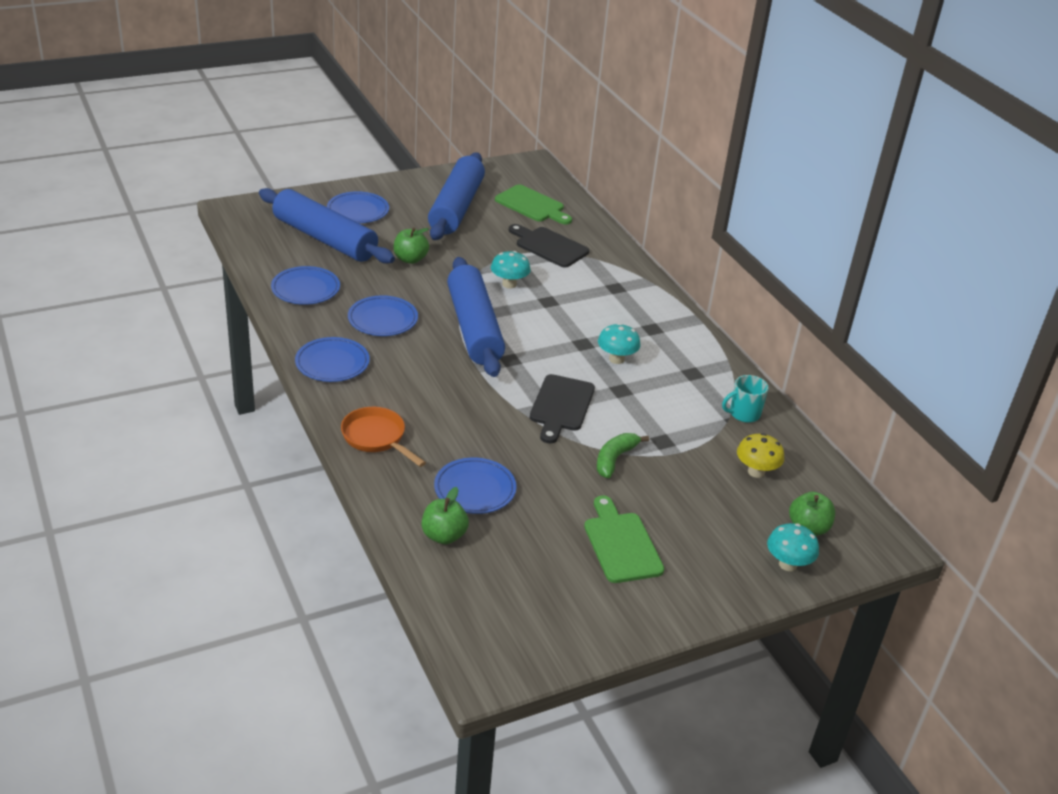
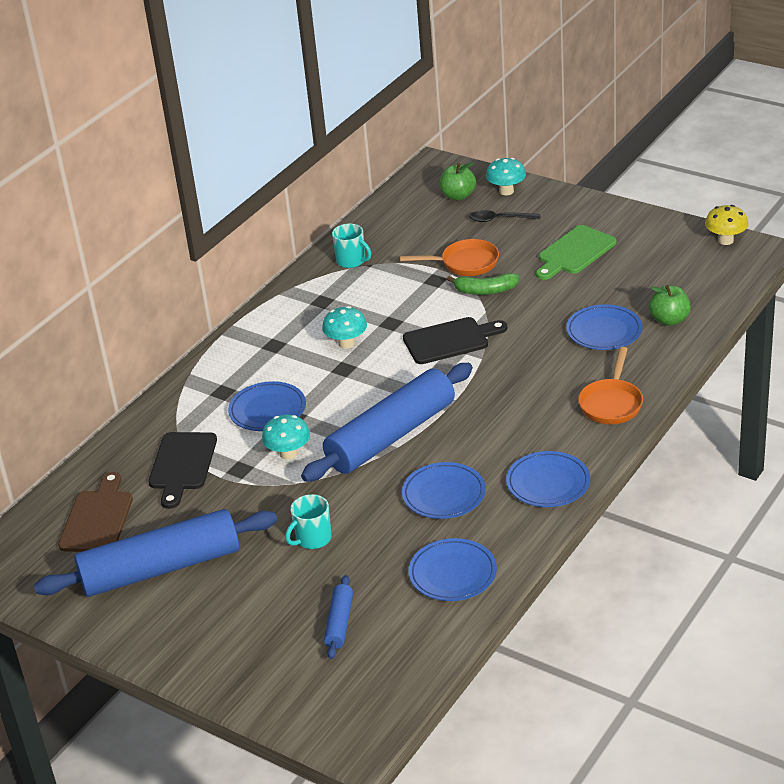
camera: 115 degrees left, 0 degrees up
(325, 239) = (339, 623): blue rolling pin -> blue rolling pin, size x0.43
(358, 211) = (248, 637): blue plate -> blue plate (267, 410)
(410, 259) = (312, 539): green apple -> turquoise mug
(532, 205) = (97, 518): green cutting board -> brown cutting board
(673, 470) = (465, 263): none -> orange pan
(733, 530) = (499, 219): none -> black spoon
(756, 472) = (420, 233): yellow mushroom -> yellow mushroom (725, 240)

